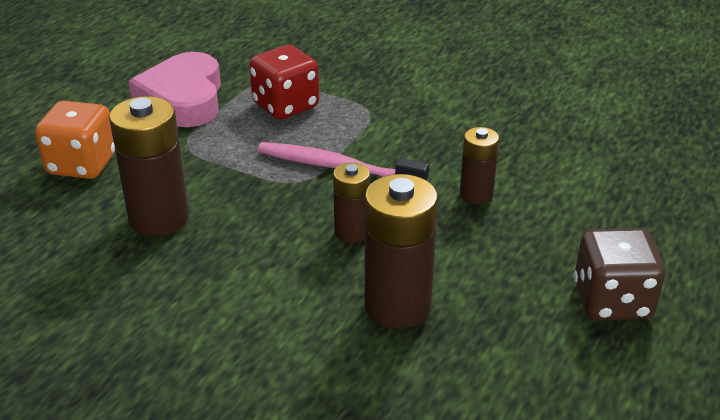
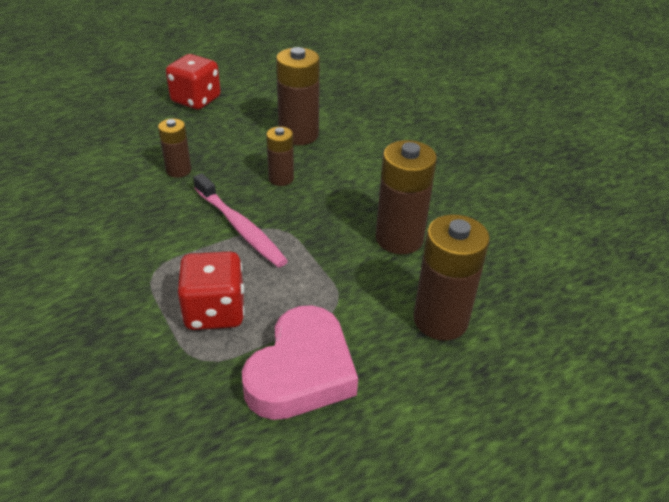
camera: 150 degrees left, 5 degrees up
(82, 165) = (440, 320): orange dice -> brown battery
(612, 301) = (196, 100): brown dice -> red dice

